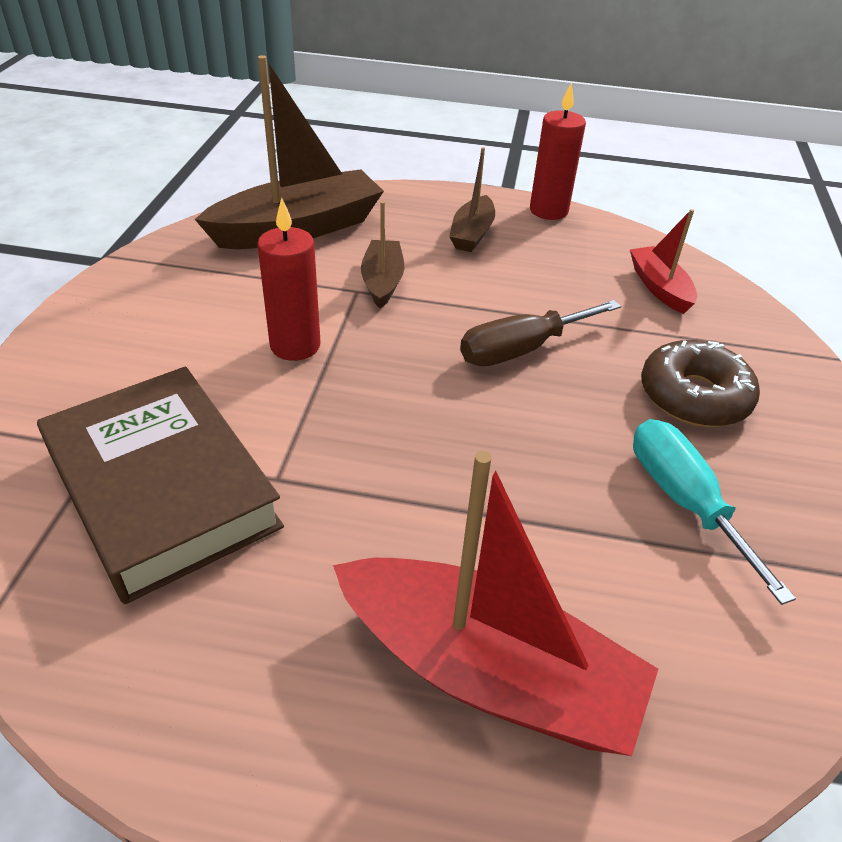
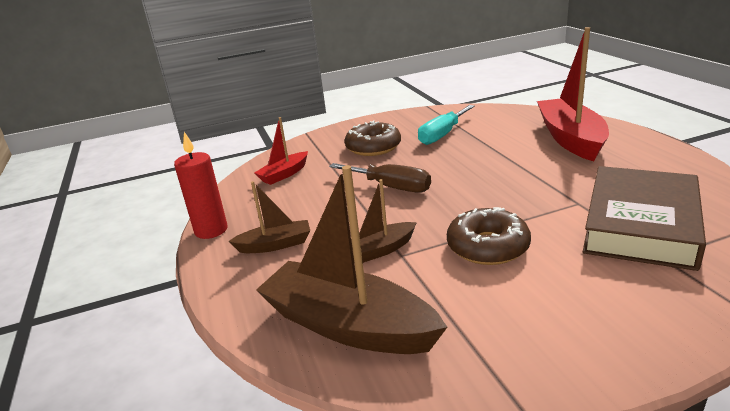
camera: 115 degrees left, 15 degrees down
(295, 346) = (488, 247): red candle -> brown donut

